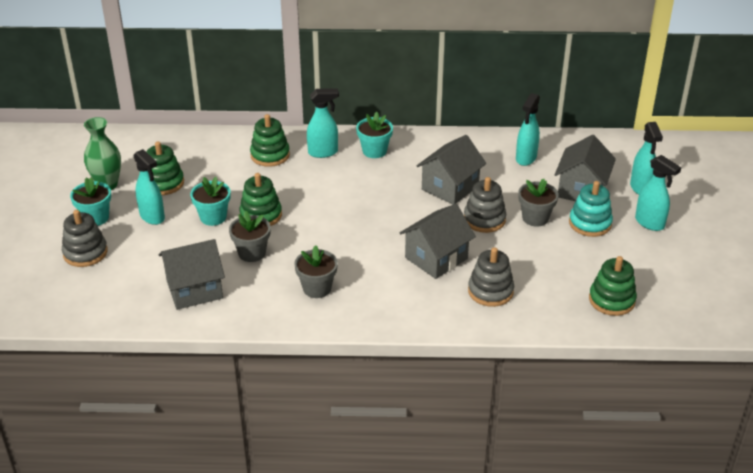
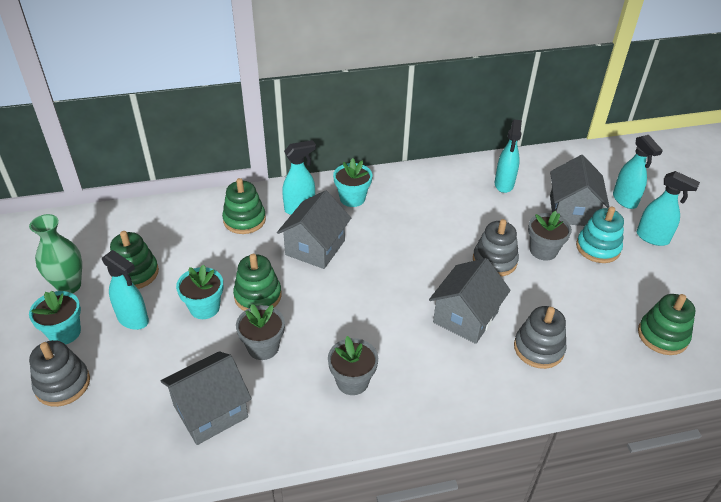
camera: 15 degrees left, 5 degrees up
(450, 187) = (445, 229): grey house -> grey house (315, 247)

